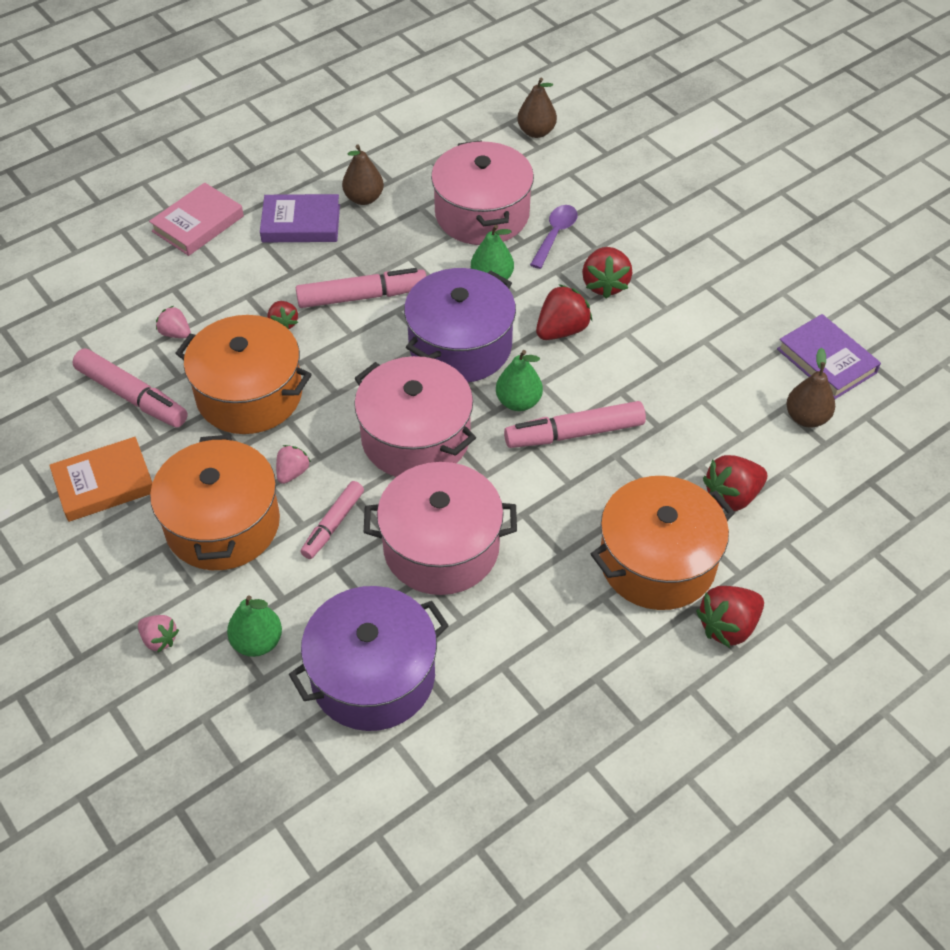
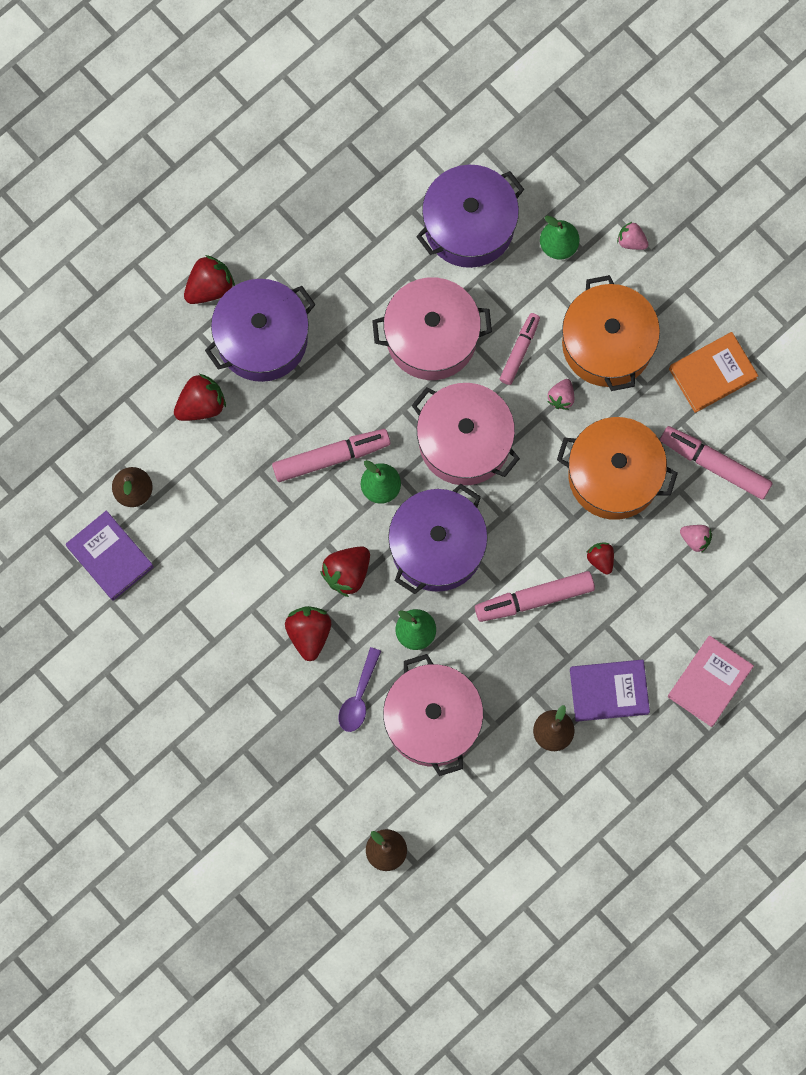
camera: 175 degrees right, 25 degrees up
(657, 562) = (262, 338): orange pot -> purple pot

